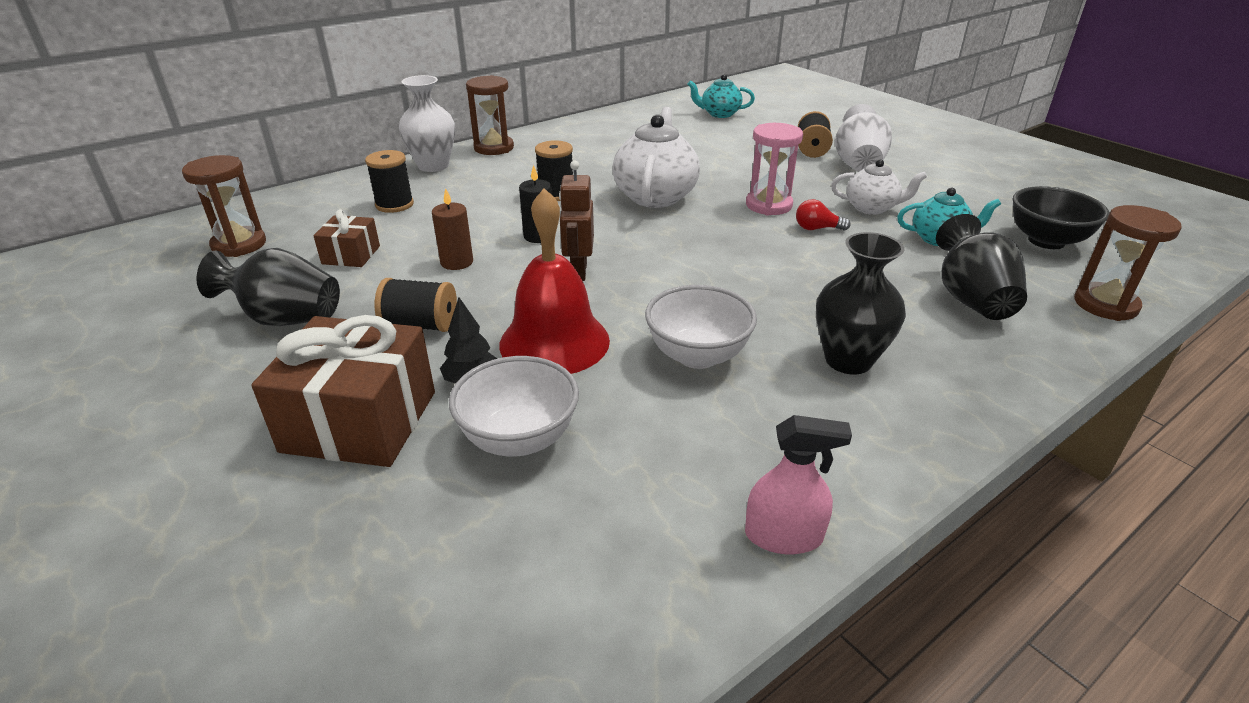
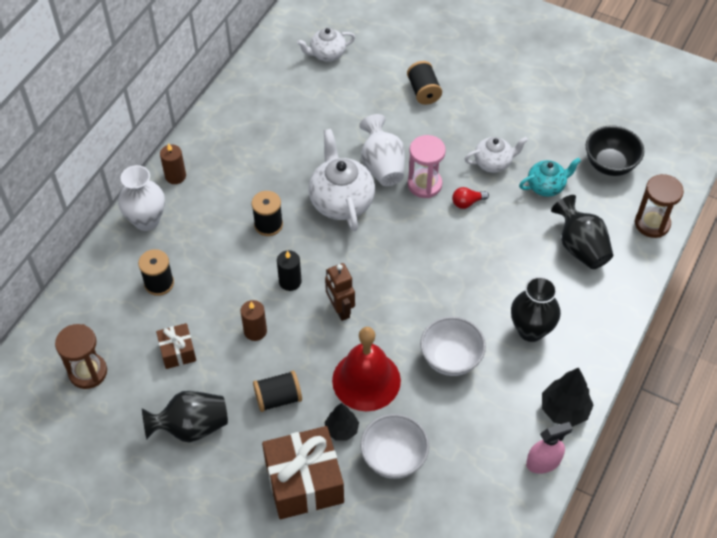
camera: 25 degrees left, 20 degrees up
(494, 148) = (175, 176): brown hourglass -> brown candle
(719, 114) = (327, 54): turquoise teapot -> white teapot
(858, 165) = (465, 104): white vase -> white vase (382, 166)
(862, 473) = (564, 410): none -> black tree

